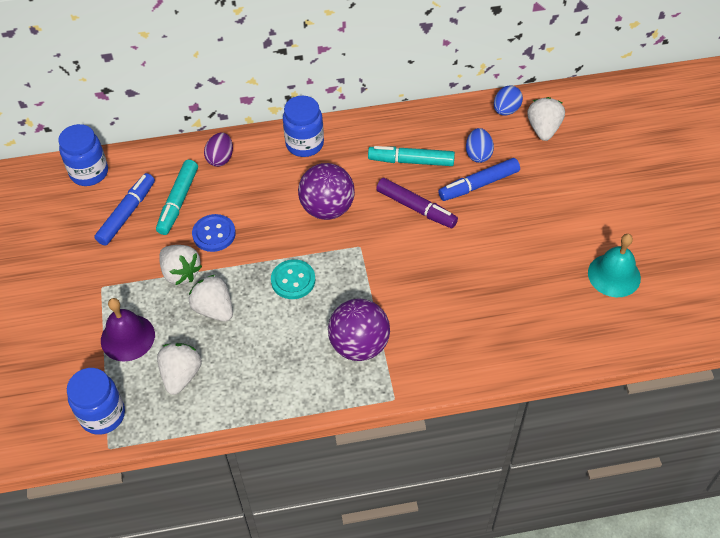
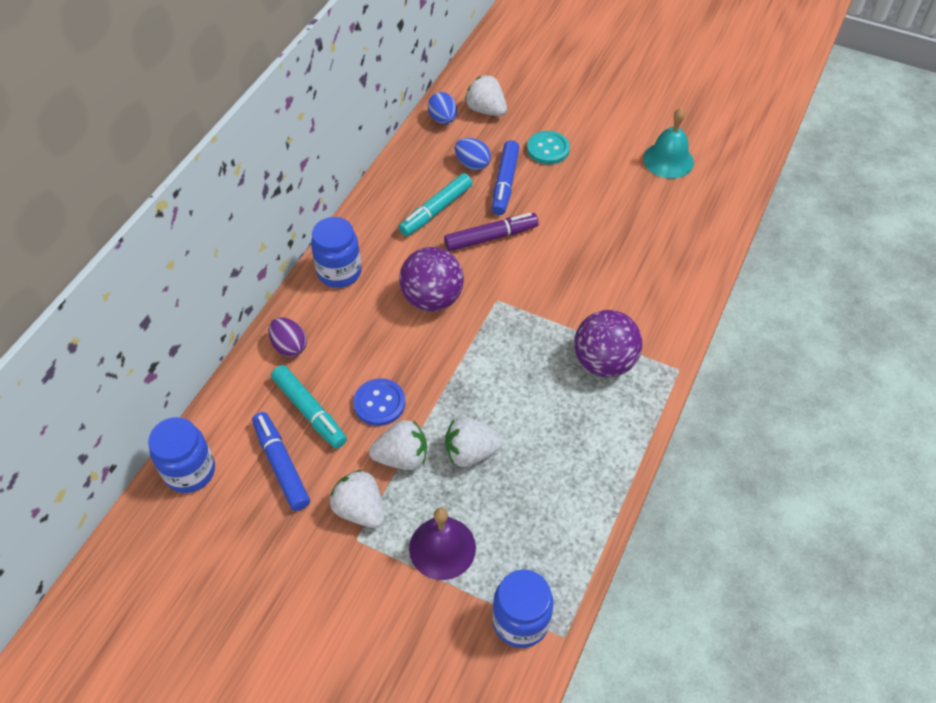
camera: 55 degrees left, 0 degrees up
(181, 375) = (527, 523): white strawberry -> white strawberry (360, 509)
(293, 280) = (491, 371): turquoise button -> turquoise button (548, 149)

